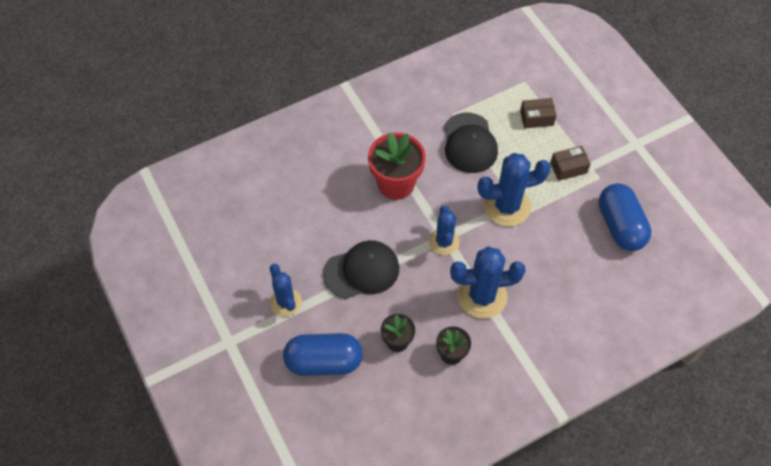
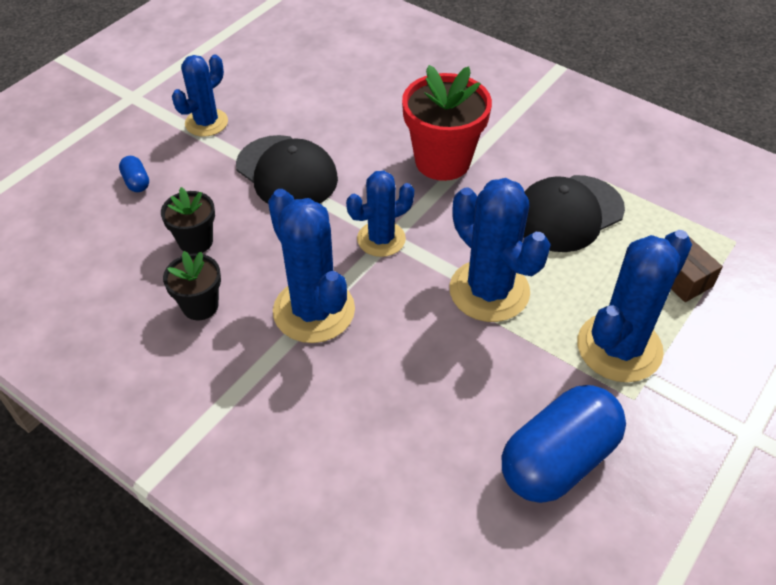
camera: 65 degrees right, 10 degrees down
(324, 361) = (136, 182): blue capsule -> blue capsule, size x0.41
(568, 168) = (619, 347): brown box -> blue cactus

